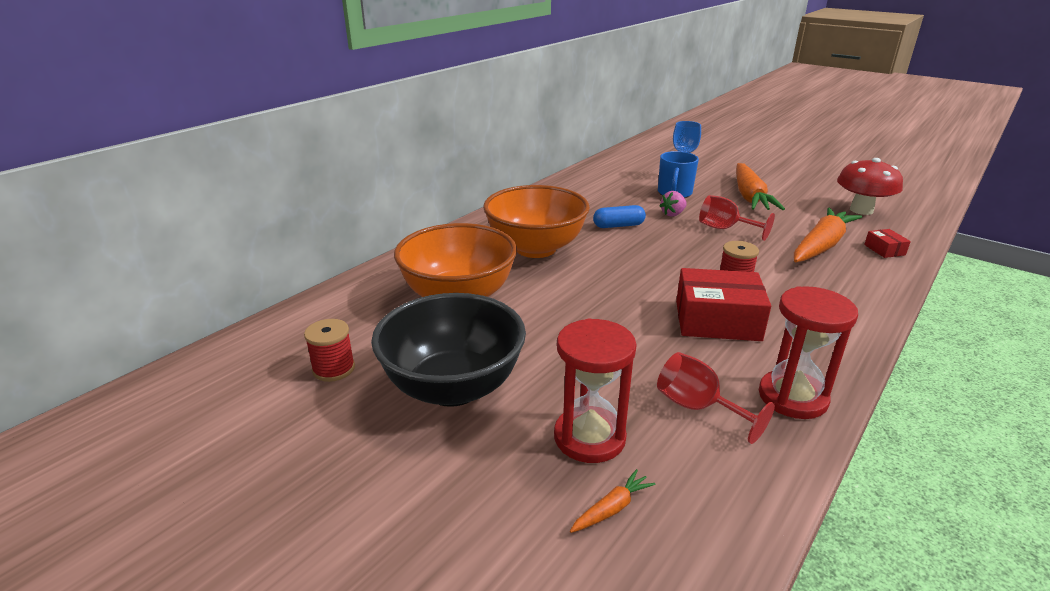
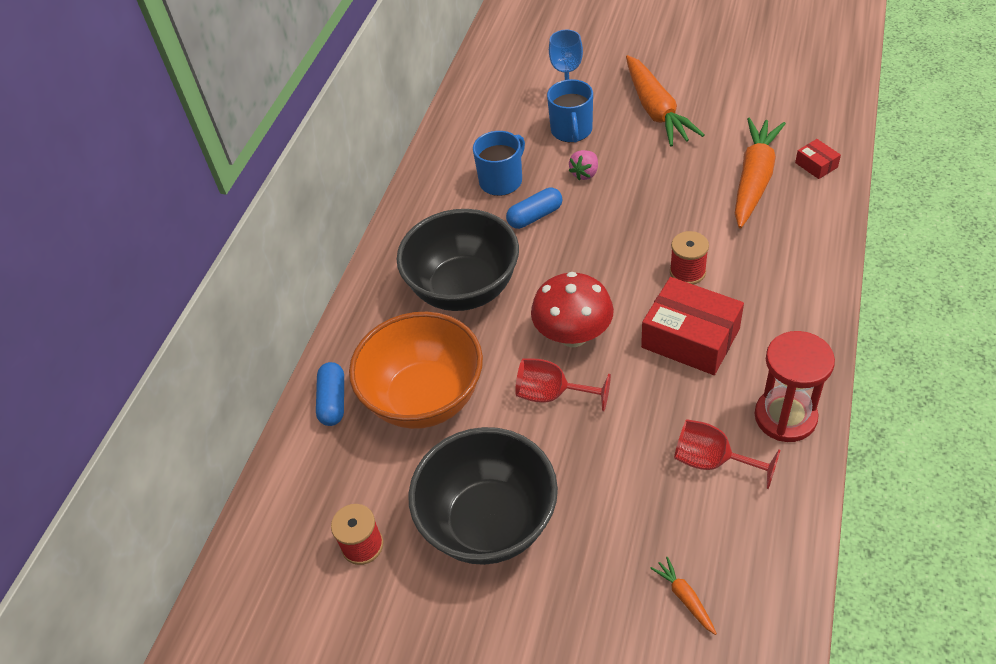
camera: 15 degrees left, 20 degrees up
(387, 280) = (333, 401): none -> blue capsule
(536, 248) = (464, 289): orange bowl -> black bowl
(589, 437) = (636, 532): red hourglass -> none
(603, 204) = (501, 181): none -> blue mug
(611, 508) = (685, 598): orange carrot -> orange carrot turned 60 degrees counterclockwise
(717, 320) = (690, 338): red box -> red box turned 45 degrees clockwise
(725, 229) = (650, 183): red goblet -> red goblet (552, 394)
(861, 210) = (779, 98): red mushroom -> red mushroom (573, 335)

